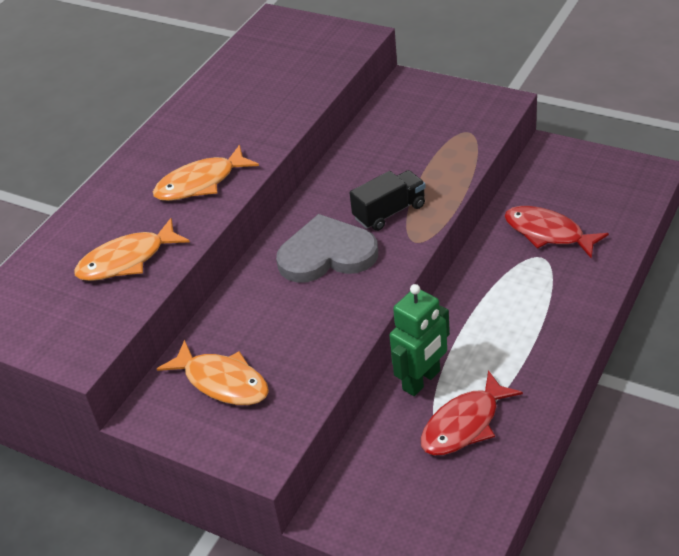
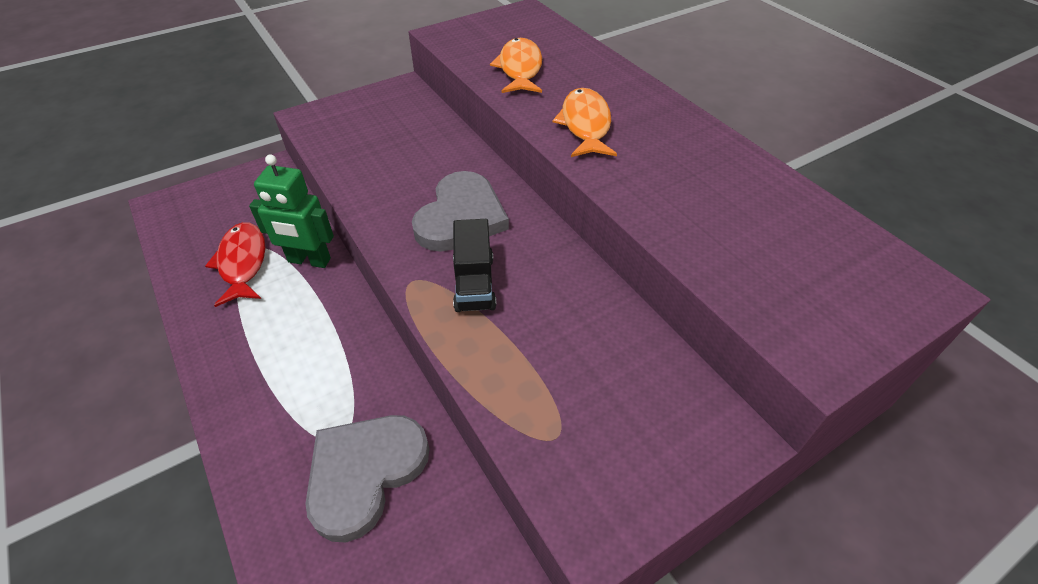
camera: 115 degrees right, 5 degrees up
(222, 382) = (389, 121): orange fish -> none
(421, 380) = (309, 260): green robot -> green robot turned 60 degrees counterclockwise
(548, 233) = (365, 473): red fish -> grey heart

